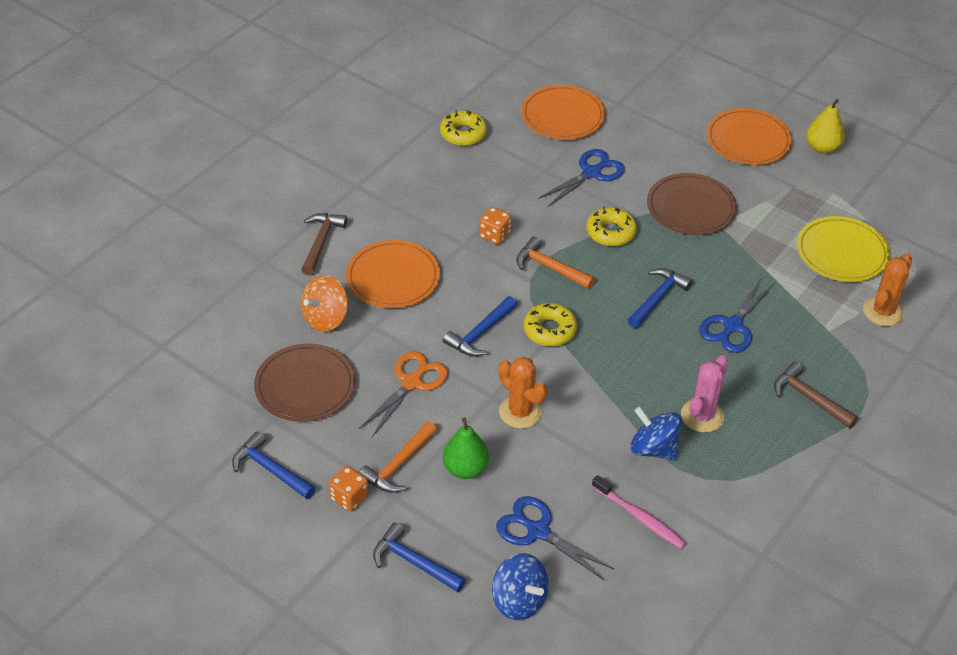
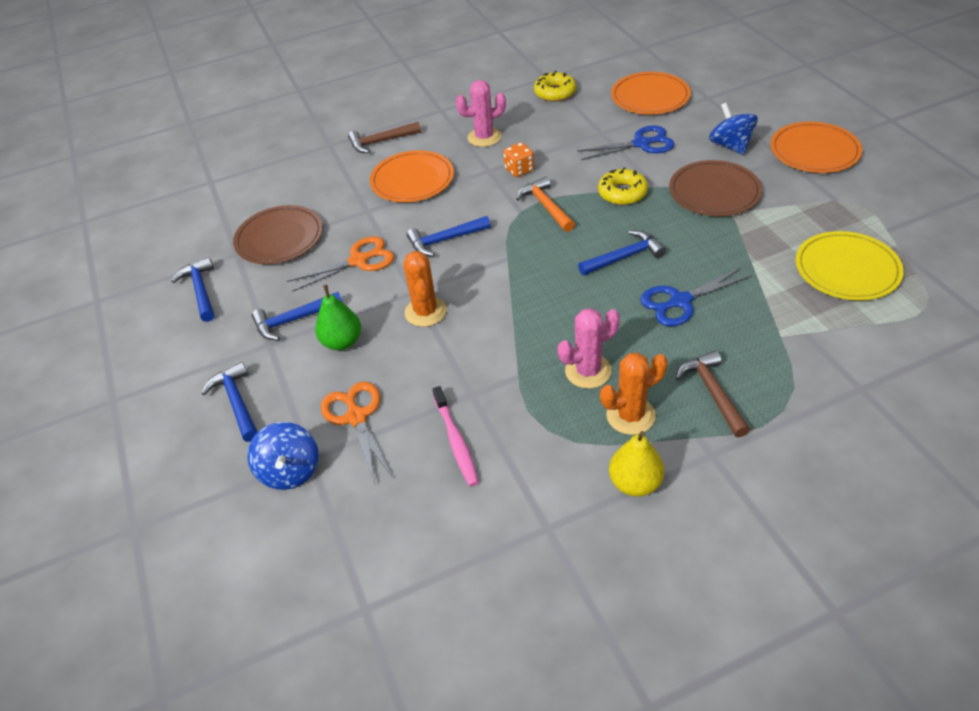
camera: 35 degrees right, 0 degrees up
(321, 242) = (381, 142): brown hammer -> brown hammer turned 150 degrees counterclockwise
(326, 318) = (337, 195): orange spinning top -> none
(349, 497) = (235, 332): orange dice -> none
(398, 465) = (293, 320): orange hammer -> blue hammer
(430, 207) = (484, 137): none -> pink cactus
(538, 531) = (356, 417): blue scissors -> orange scissors
(549, 330) = (505, 254): yellow donut -> none
(653, 448) = (518, 384): blue spinning top -> blue spinning top (730, 145)
(822, 148) = (890, 174): yellow pear -> yellow pear (635, 483)
(883, 312) = (856, 336): orange cactus -> orange cactus (630, 415)

